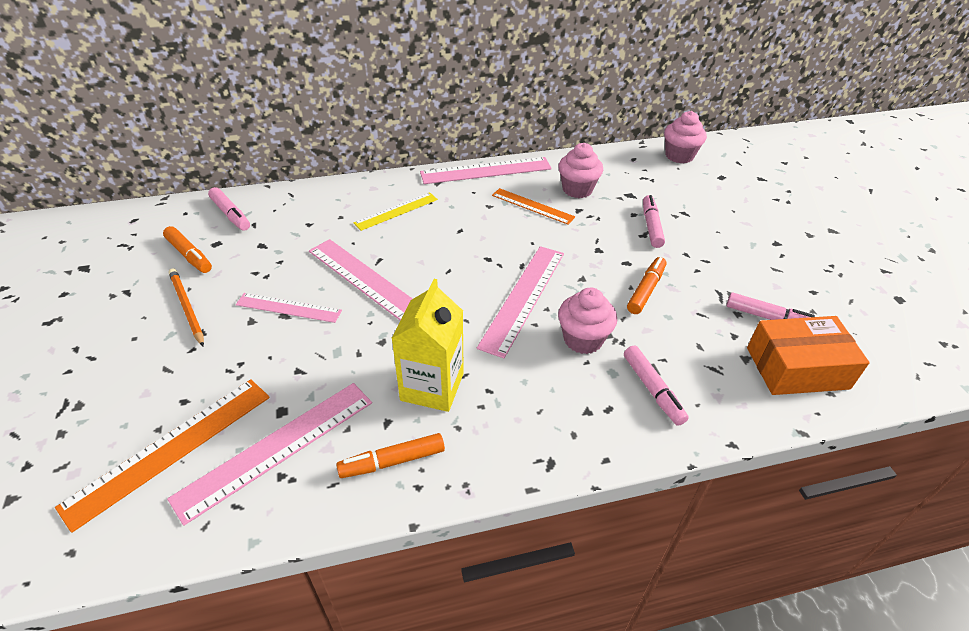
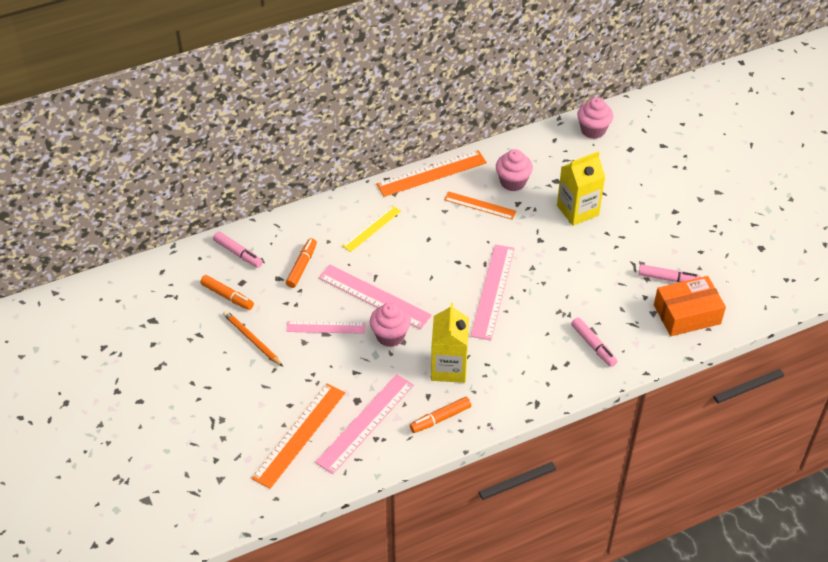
camera: 10 degrees left, 5 degrees up
(486, 171) = (431, 173): pink ruler -> orange ruler
(583, 339) = (541, 317): pink cupcake -> pink cupcake (390, 336)
(646, 290) = (580, 270): orange marker -> orange marker (302, 266)
(651, 226) = (577, 210): pink marker -> yellow carton

